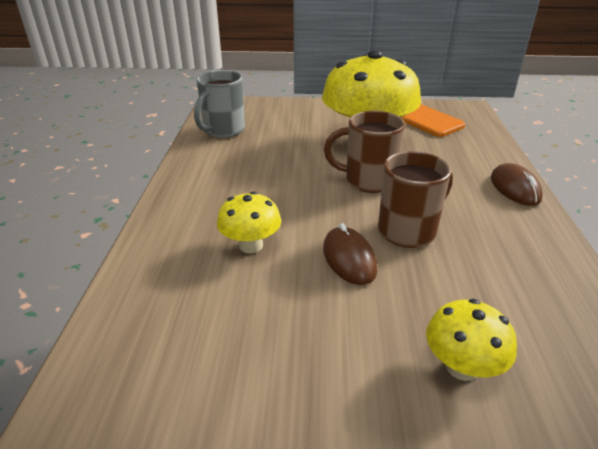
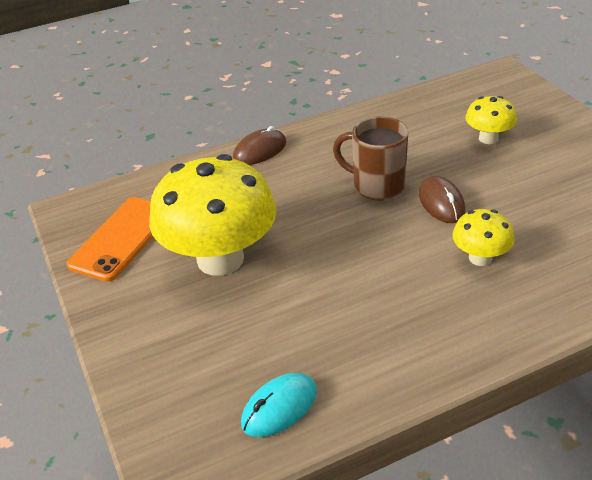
camera: 115 degrees left, 5 degrees up
(223, 131) = (279, 407): grey mug -> turquoise mouse
(349, 259) = (441, 203): brown mouse -> brown mouse turned 60 degrees counterclockwise
(367, 181) = (314, 230): brown mug -> none

